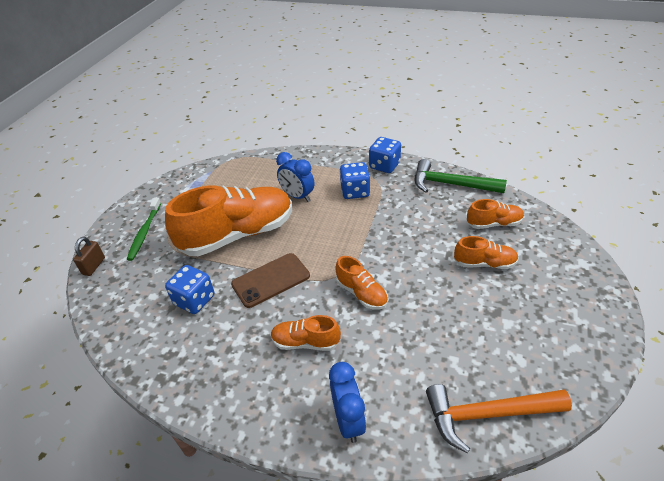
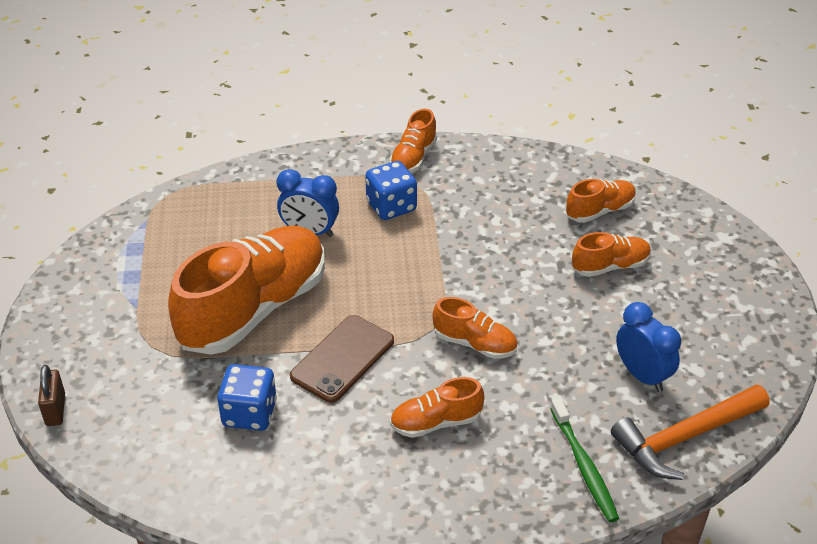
camera: 25 degrees left, 0 degrees up
(144, 233) = (102, 341): green toothbrush -> green toothbrush (584, 467)
(348, 420) = (536, 492): blue clock -> blue clock (642, 375)
(384, 166) = (413, 158): blue dice -> orange shoe
(450, 184) = (520, 167): green hammer -> none

